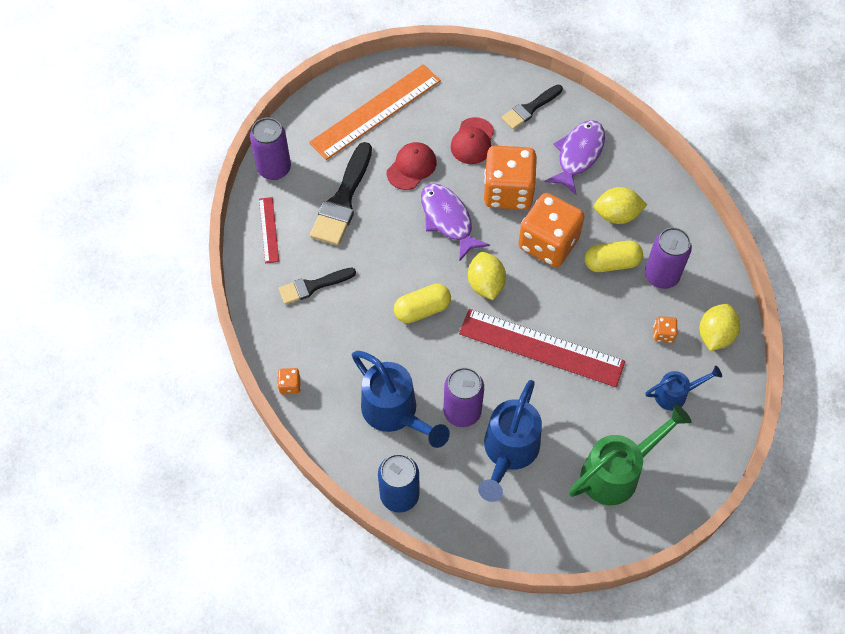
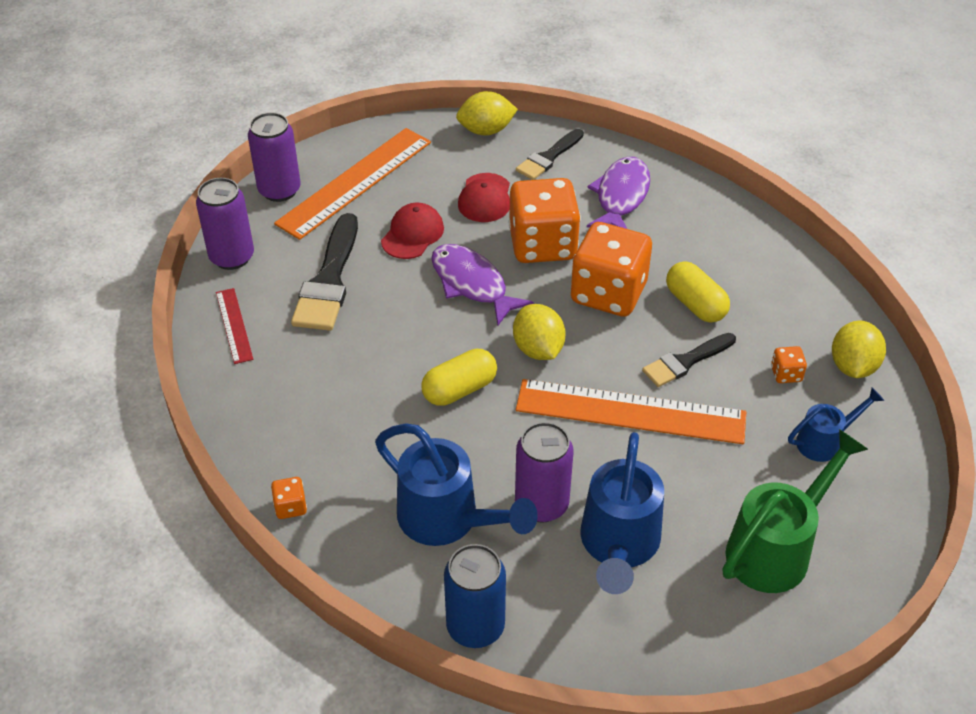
camera: 10 degrees left, 15 degrees down
(313, 286) = (304, 382): black brush -> black brush (685, 362)
(541, 347) = (630, 411): red ruler -> orange ruler
(611, 263) = (695, 304): yellow capsule -> yellow capsule turned 75 degrees clockwise
(617, 215) = (687, 252): yellow lemon -> yellow lemon (486, 130)
(661, 276) = (762, 310): purple can -> purple can (279, 190)

